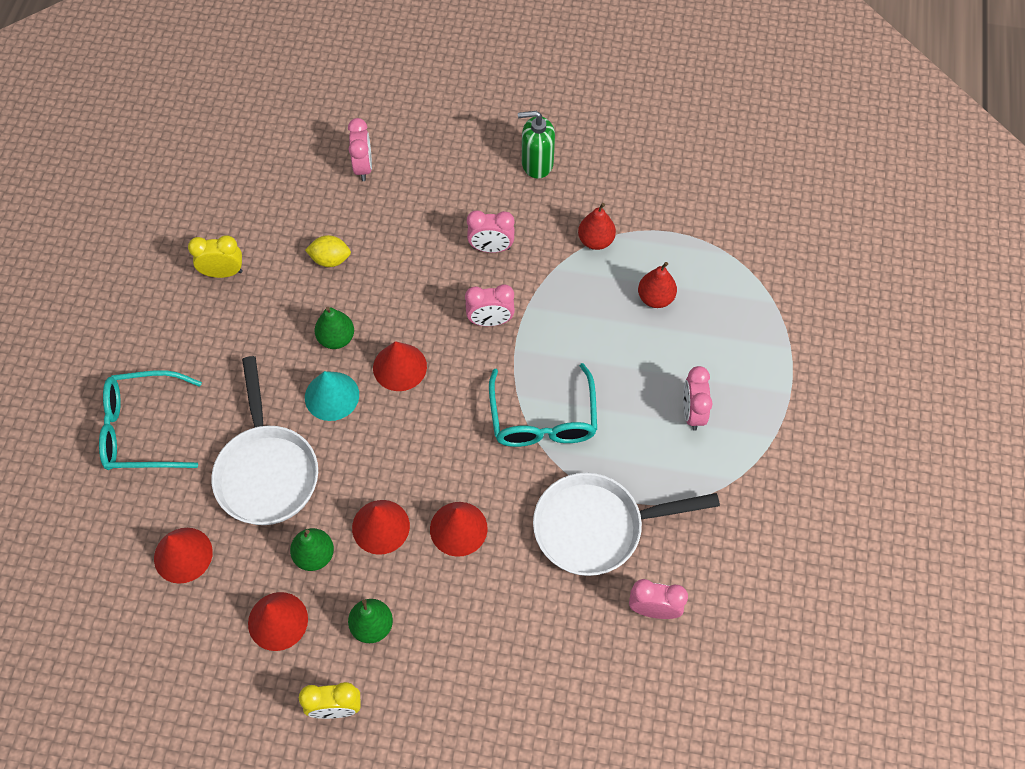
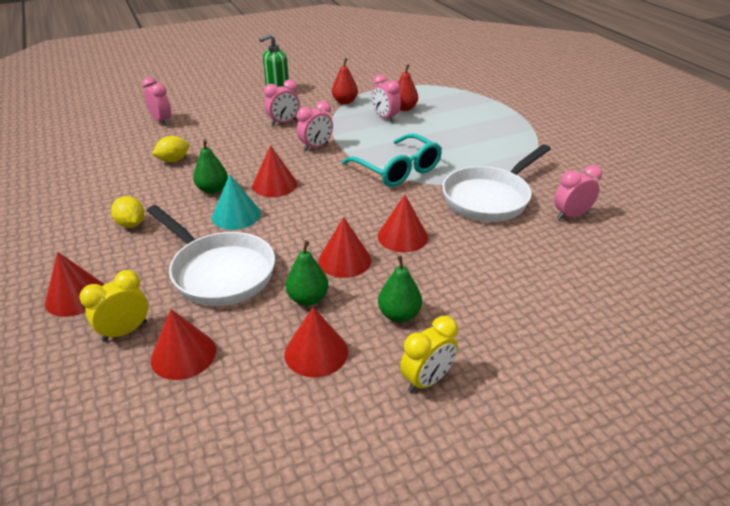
camera: 35 degrees left, 25 degrees down
(142, 429) = (75, 296): turquoise glasses -> red cone
(223, 272) = (88, 192): yellow clock -> yellow clock (125, 331)
(234, 351) = (131, 224): none -> yellow lemon
(692, 412) = (480, 136): pink clock -> pink clock (385, 118)

